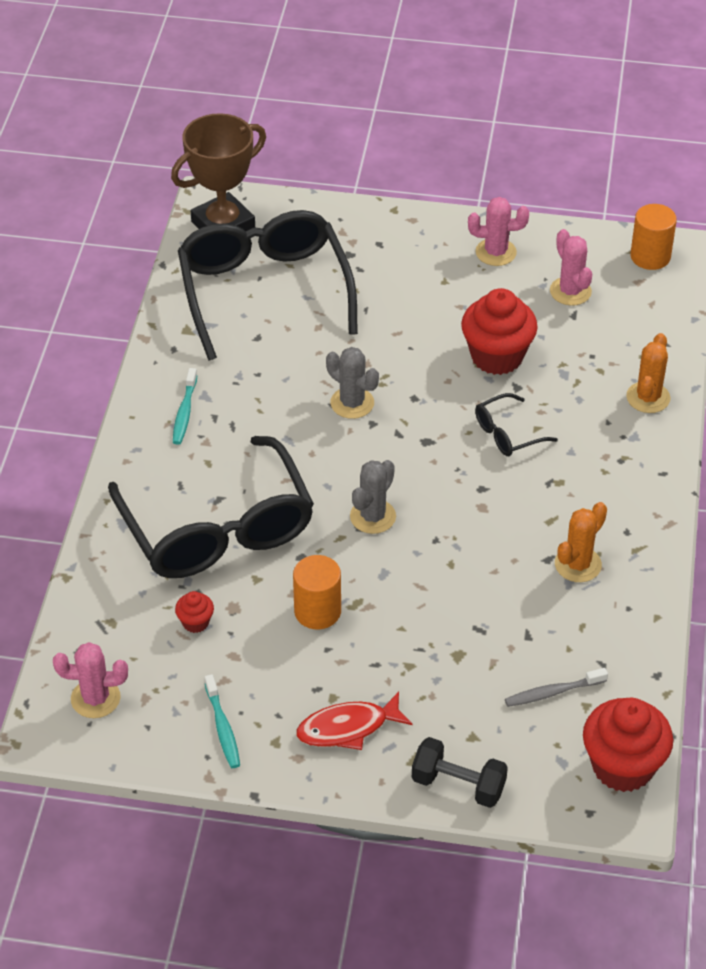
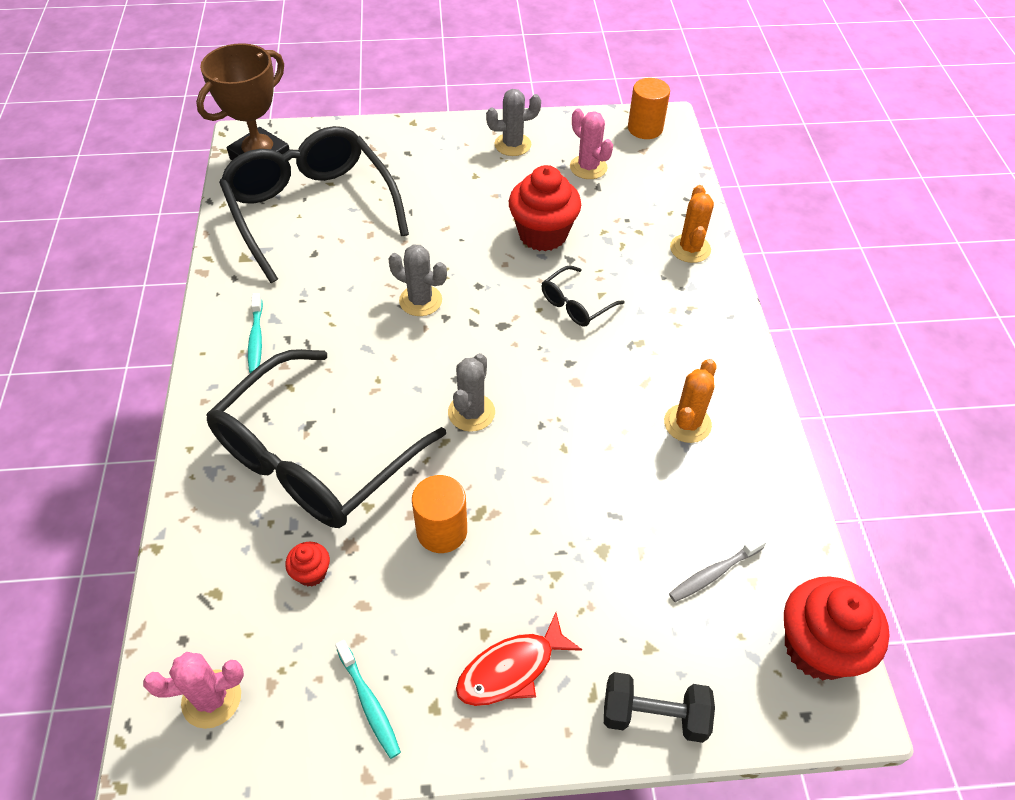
camera: 15 degrees left, 5 degrees up
(218, 529) = (314, 458): black glasses -> black glasses turned 75 degrees clockwise
(496, 252) = (512, 144): pink cactus -> grey cactus

